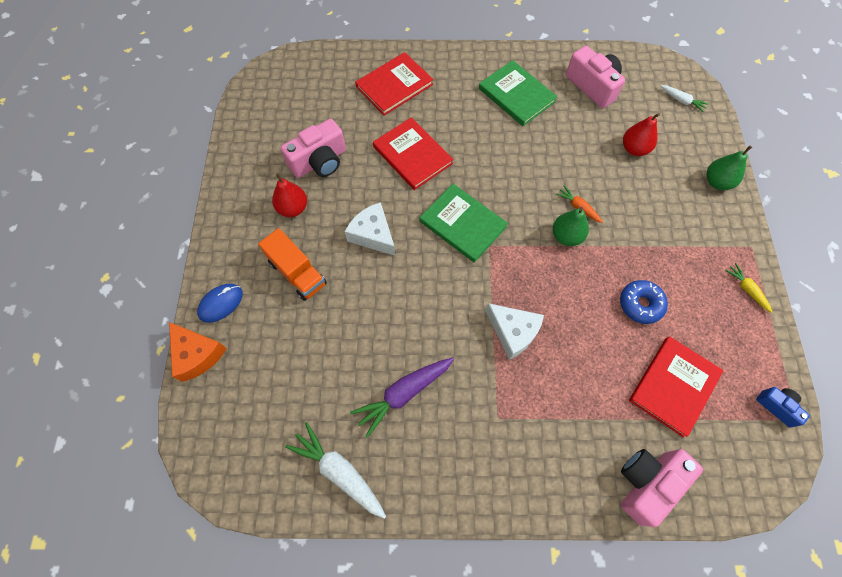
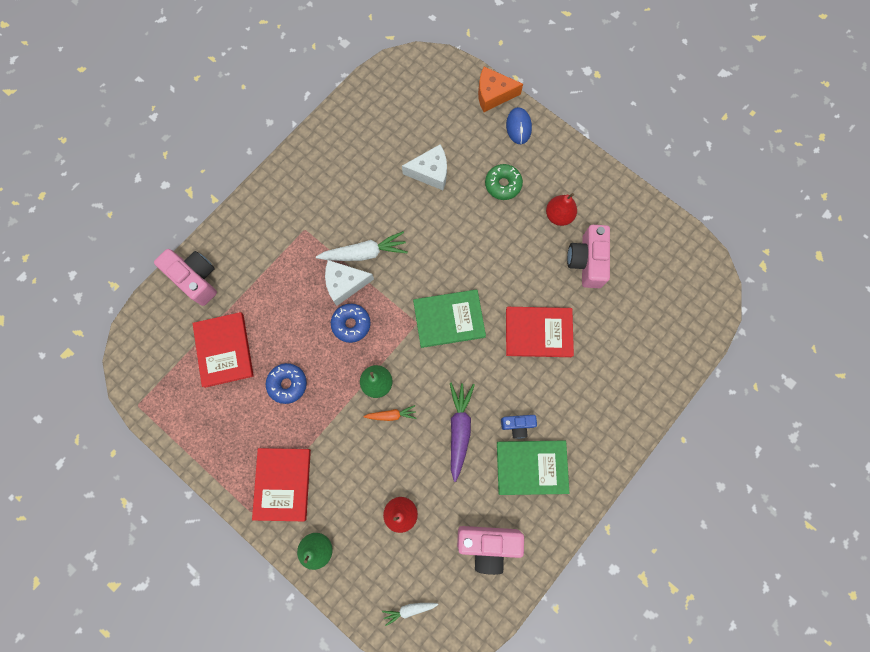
camera: 130 degrees right, 10 degrees up
(297, 273) = (503, 185): orange truck -> green donut
(339, 471) = (355, 124): white carrot -> white carrot (364, 253)
(373, 234) = (492, 252): white cheese -> white cheese (430, 172)
(394, 85) = (621, 374): red book -> red book (283, 483)
(403, 394) = (366, 188): purple carrot -> purple carrot (459, 429)
(542, 296) = (351, 324): none -> blue donut
(647, 483) = (195, 279): pink camera -> pink camera turned 45 degrees counterclockwise
(746, 289) = (229, 470): yellow carrot -> none
(777, 406) = (154, 401): blue camera -> blue camera (517, 425)

